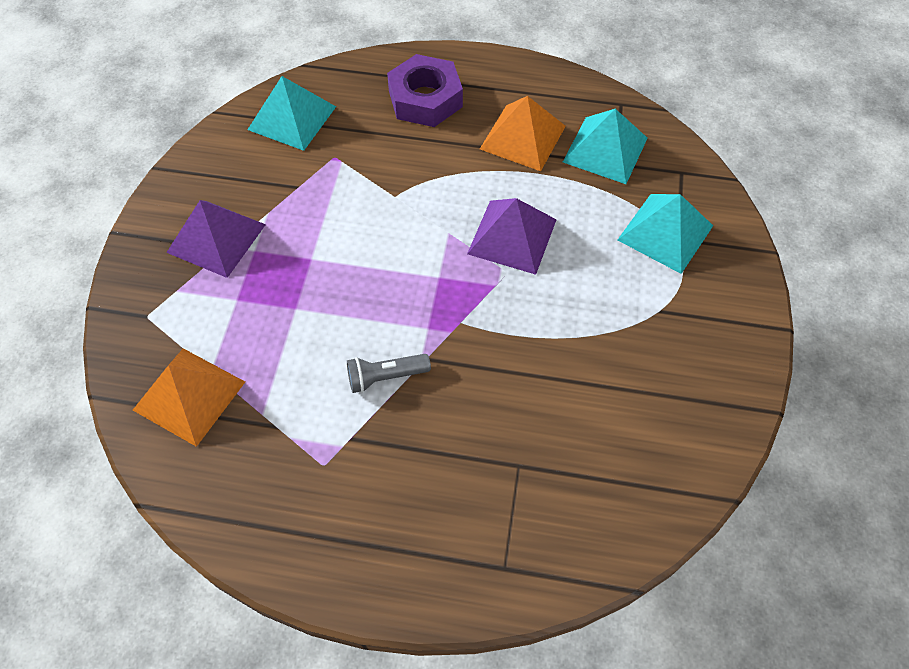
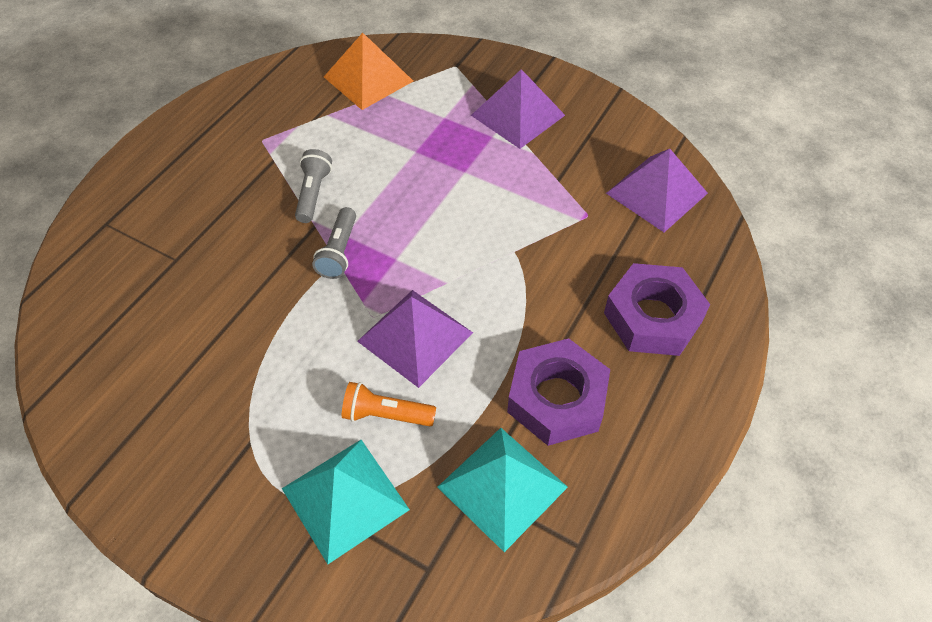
camera: 110 degrees right, 5 degrees down
(292, 118) = (656, 193): turquoise pyramid -> purple pyramid
(450, 324) = (339, 252): none -> grey flashlight
(522, 137) = (557, 398): orange pyramid -> purple nut
(589, 232) = (385, 414): none -> orange flashlight

